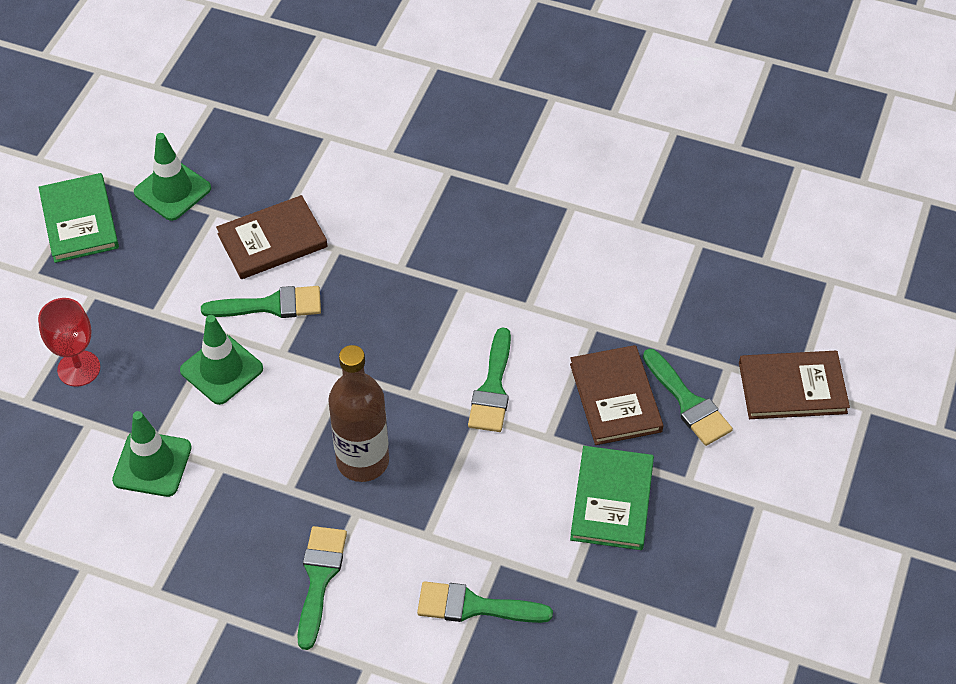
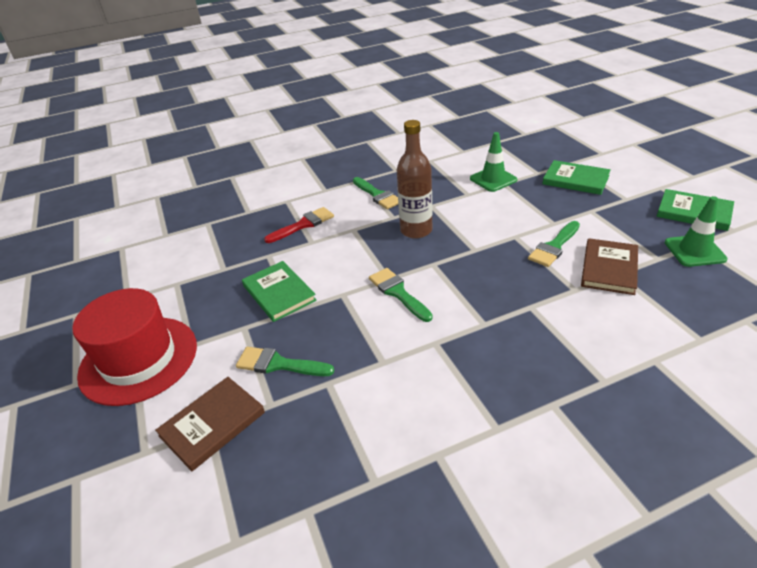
camera: 140 degrees right, 15 degrees down
(79, 368) = (575, 180): red goblet -> green book
(221, 369) = (526, 215): green traffic cone -> none
(474, 606) = (303, 225): green brush -> red brush
(615, 397) = (326, 335): brown book -> none
(825, 530) = (139, 359): none -> red hat

